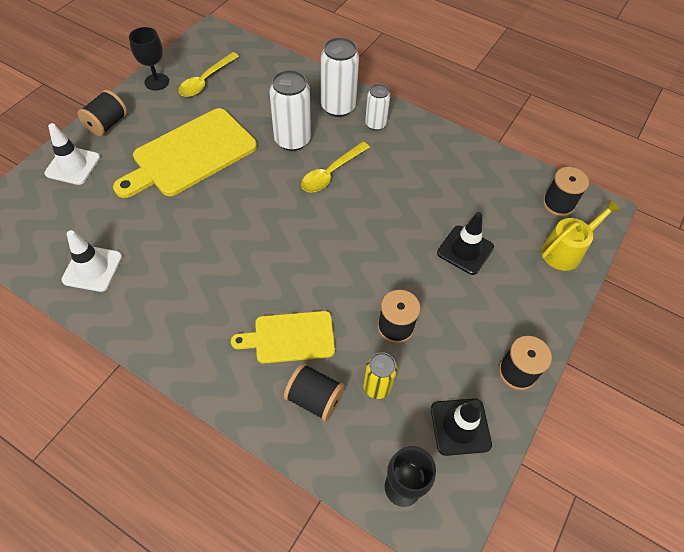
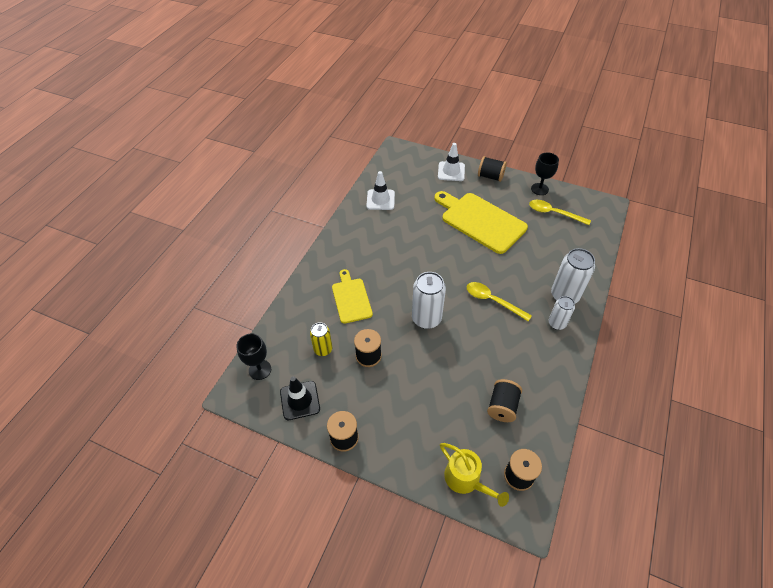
camera: 85 degrees right, 5 degrees down
(292, 140) = (516, 272): white can -> white can (426, 318)
(314, 398) = (312, 317): black spool -> black spool (502, 406)
(465, 250) = (445, 398): black traffic cone -> none

